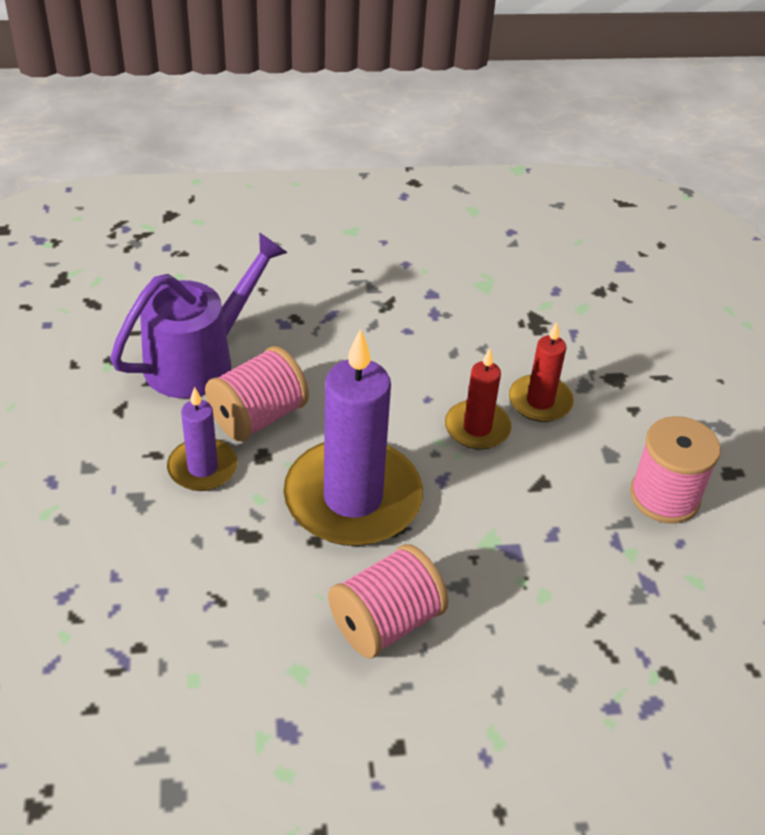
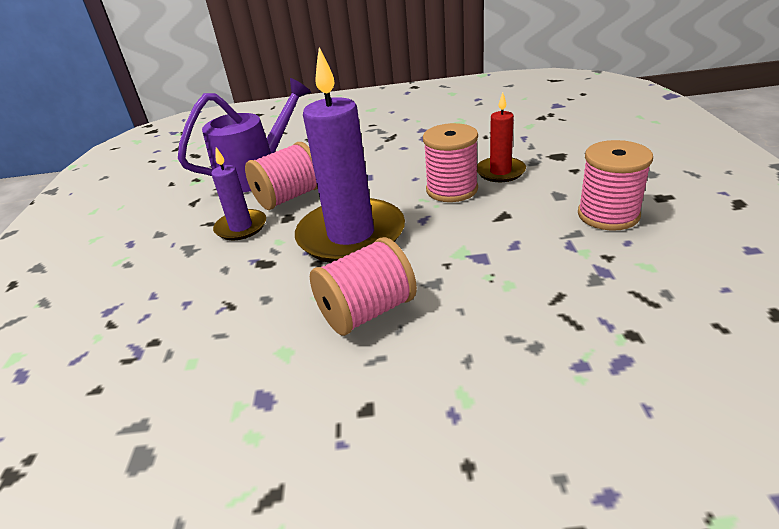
camera: 10 degrees right, 10 degrees down
(477, 428) = (452, 189): red candle -> pink spool

